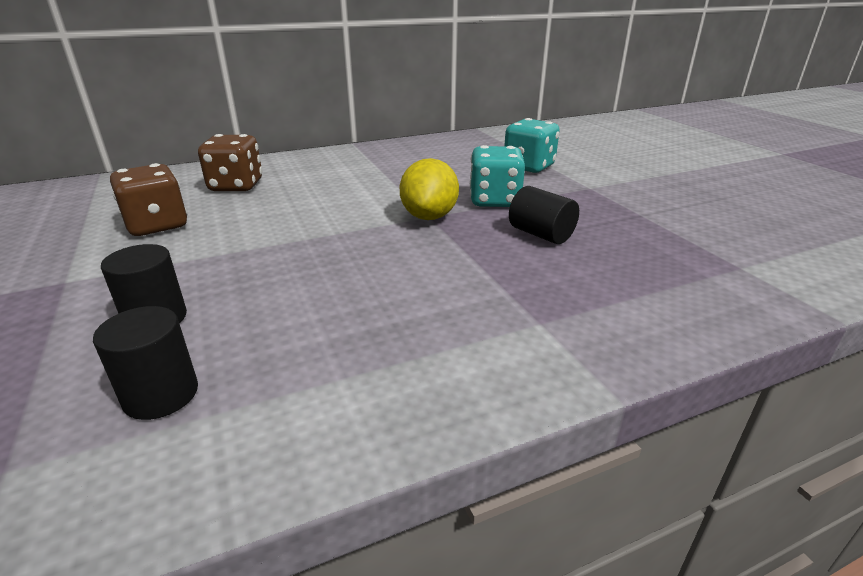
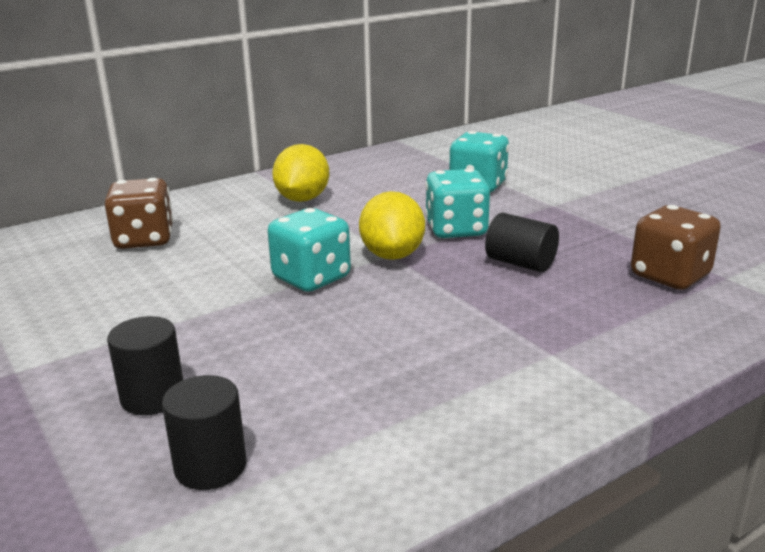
camera: 10 degrees left, 5 degrees down
(157, 225) = (79, 297): brown dice -> brown dice (670, 276)
(350, 229) = (311, 278): none -> turquoise dice
(377, 166) = (302, 199): none -> yellow lemon

